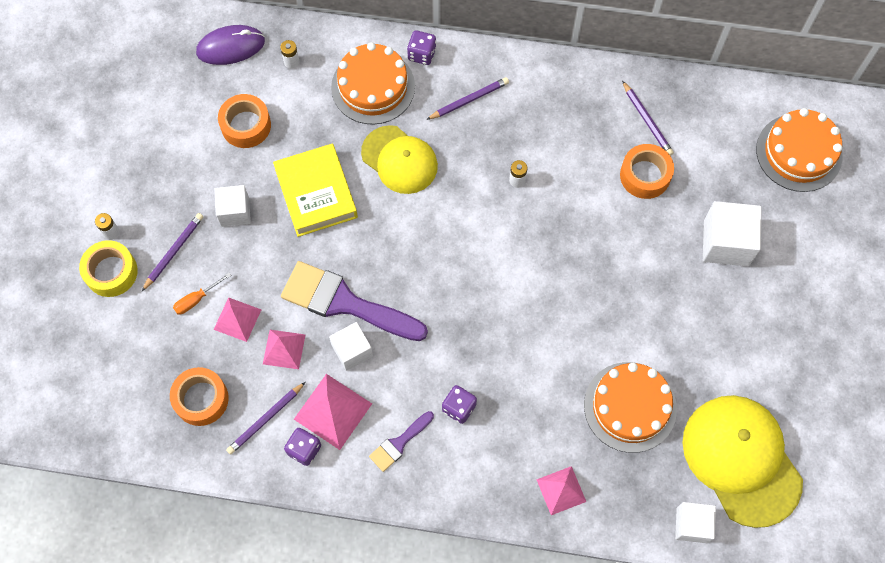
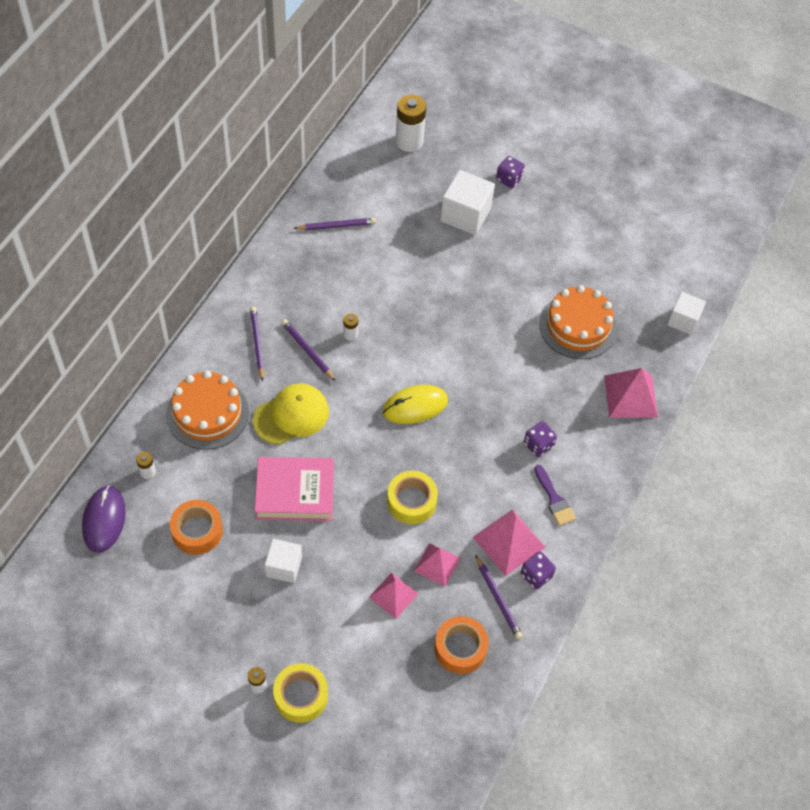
camera: 75 degrees left, 10 degrees down
(174, 251) = (302, 632): purple pencil -> purple pencil (307, 350)
(197, 299) = (360, 625): orange screwdriver -> none
(316, 193) = (295, 492): yellow book -> pink book
(345, 303) = (411, 501): purple brush -> yellow tape
(352, 351) = (458, 509): white cube -> none
(422, 54) = (193, 364): purple dice -> purple dice (509, 179)
(457, 270) = (415, 406): none -> yellow mouse
(561, 490) = (630, 396): pink pyramid -> pink pyramid, size x1.51
(645, 175) = (385, 245): orange tape -> none
(741, 460) = (643, 271): yellow cap -> none
(799, 152) = (409, 141): orange cake -> white battery

